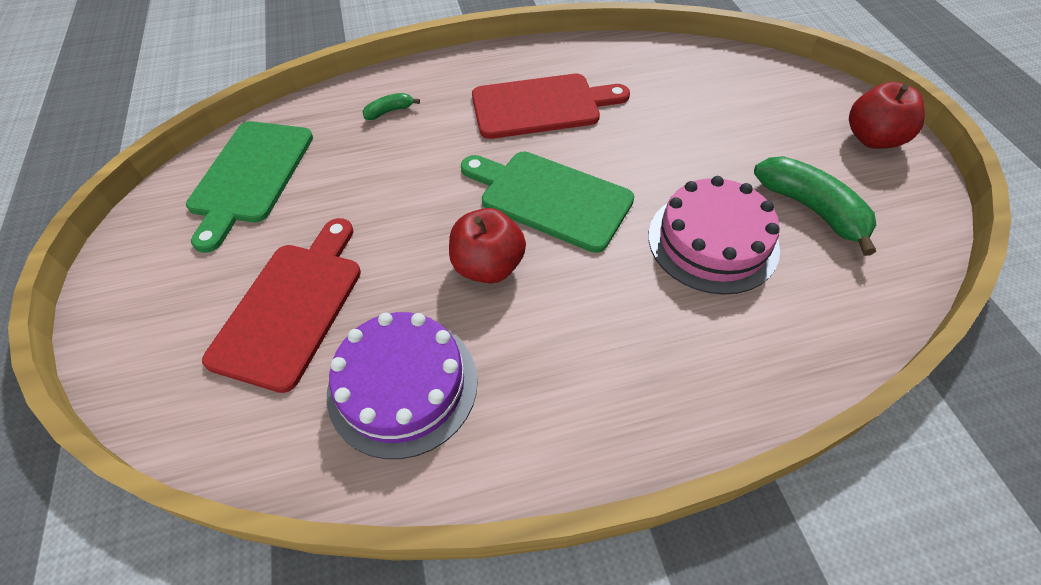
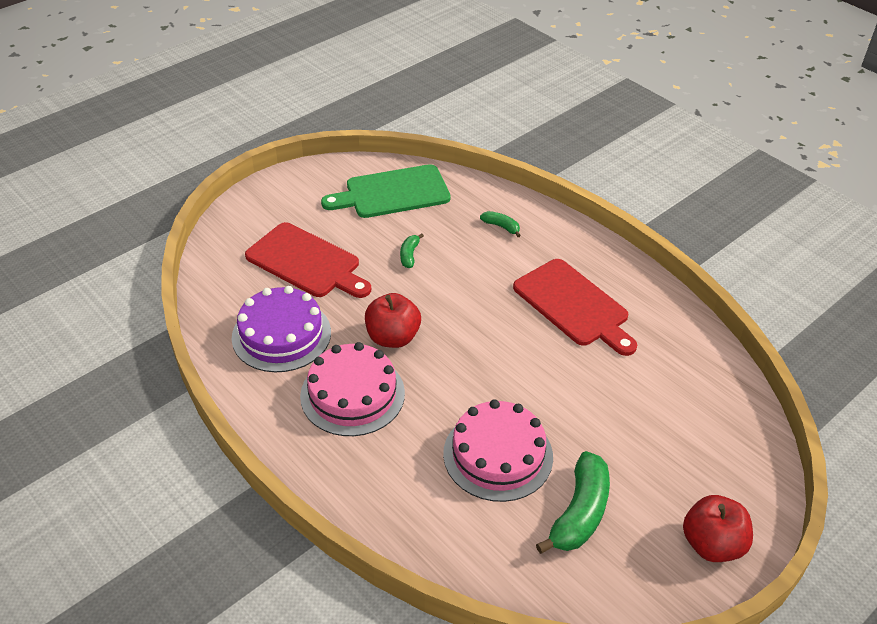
camera: 60 degrees right, 10 degrees down
(292, 307) = (306, 262): red cutting board -> red cutting board turned 45 degrees clockwise
(367, 200) = (409, 255): none -> green banana
(550, 198) = (477, 346): green cutting board -> none
(556, 342) = (352, 394): none -> pink cake

